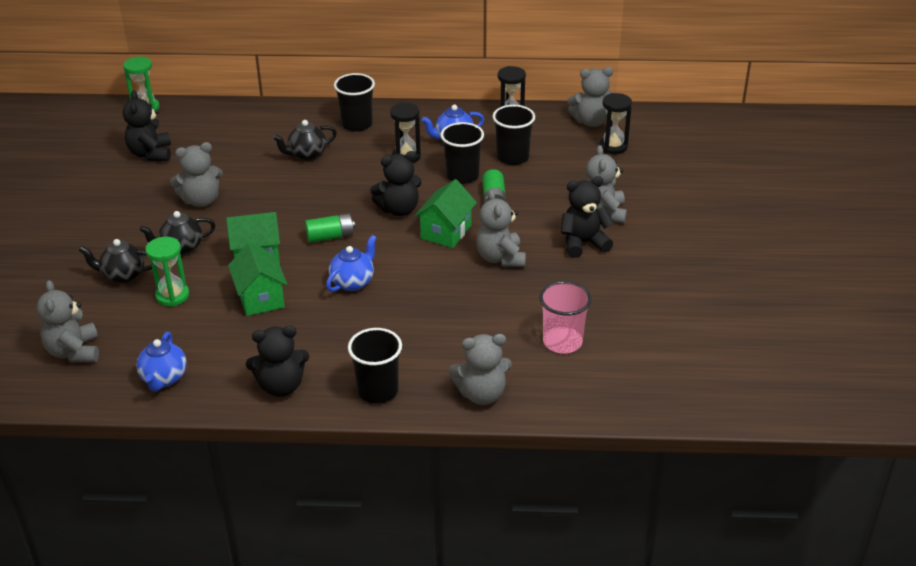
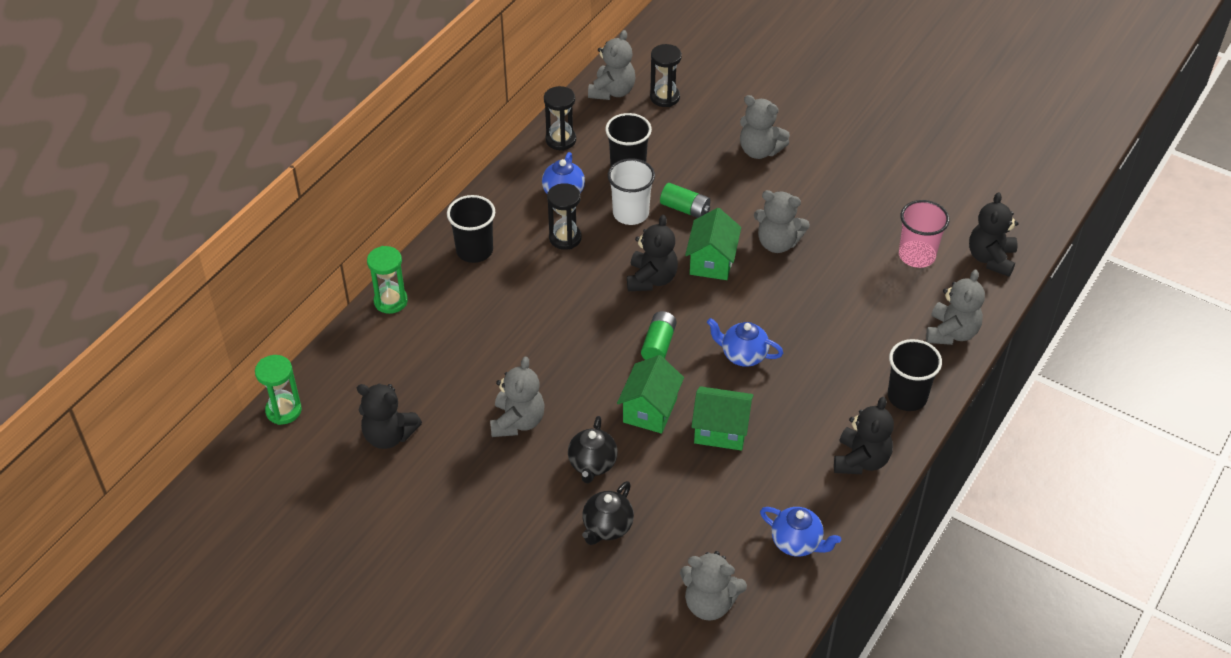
camera: 60 degrees left, 10 degrees up
(172, 296) = (670, 497): green hourglass -> green hourglass (390, 301)
(307, 155) = (500, 309): black teapot -> none
(353, 282) = (743, 355): blue teapot -> blue teapot turned 45 degrees counterclockwise
(446, 232) = (712, 261): green house -> green house turned 45 degrees clockwise
(462, 176) = (630, 213): black cup -> white cup
(583, 243) = (794, 182): black teddy bear -> black teddy bear (991, 258)

